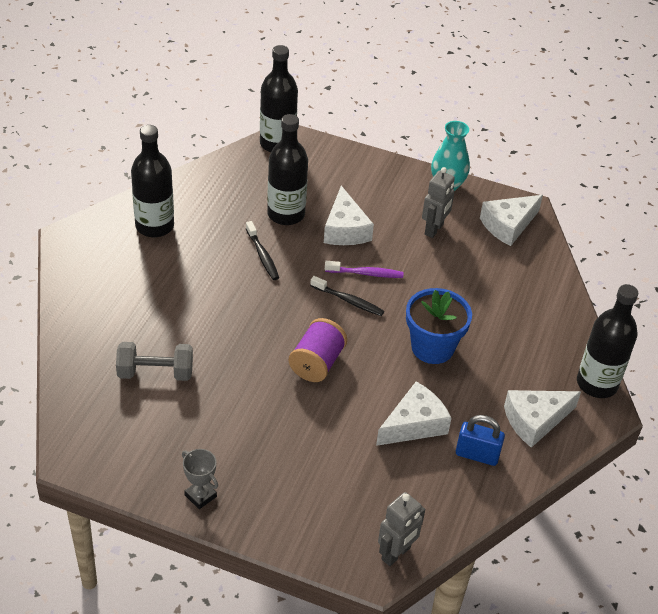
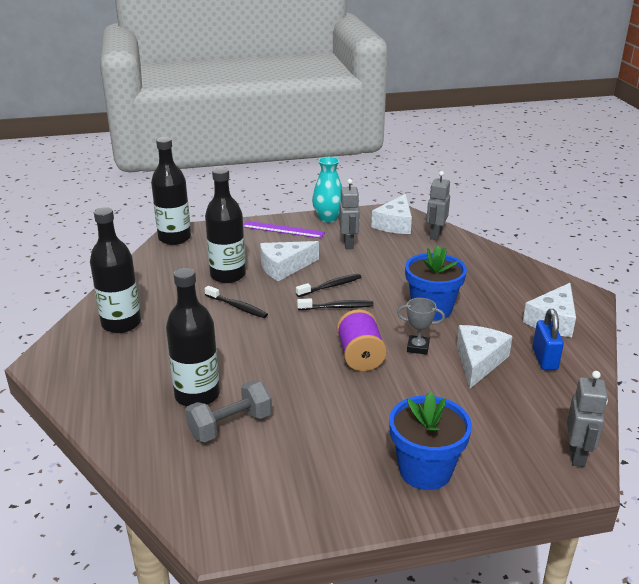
camera: 30 degrees left, 15 degrees down
(200, 496) = (375, 501): grey trophy -> grey trophy (418, 347)
(262, 494) = (425, 470): none -> blue flower pot
(345, 229) = (284, 267): white cheese -> white cheese turned 105 degrees clockwise
(366, 273) = (331, 286): purple toothbrush -> black toothbrush
(387, 180) = (282, 230): none -> purple ruler
(477, 455) = (544, 359): blue padlock -> blue padlock turned 75 degrees counterclockwise
(535, 260) = (435, 235): none -> grey robot
(597, 384) = (560, 283): black bottle -> black bottle (197, 395)

